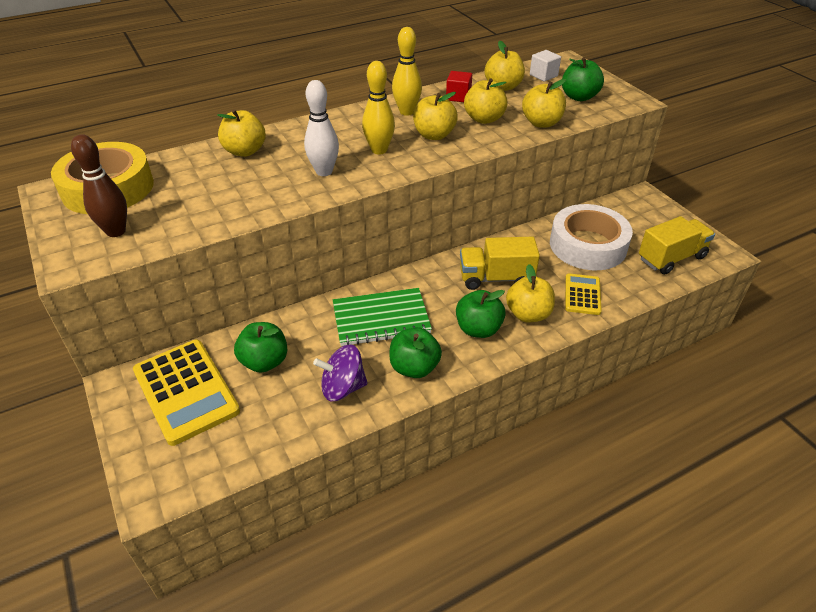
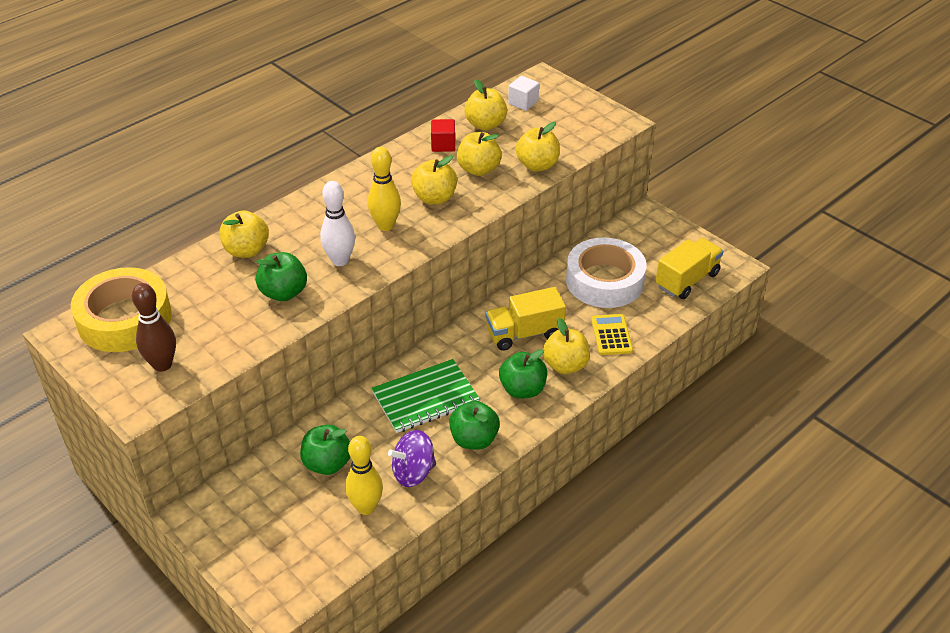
camera: 15 degrees left, 0 degrees up
(186, 391) = (262, 508): yellow calculator -> none
(407, 112) = (396, 173): yellow bowling pin -> yellow bowling pin (366, 507)
(579, 97) = (566, 126): green apple -> green apple (283, 293)

